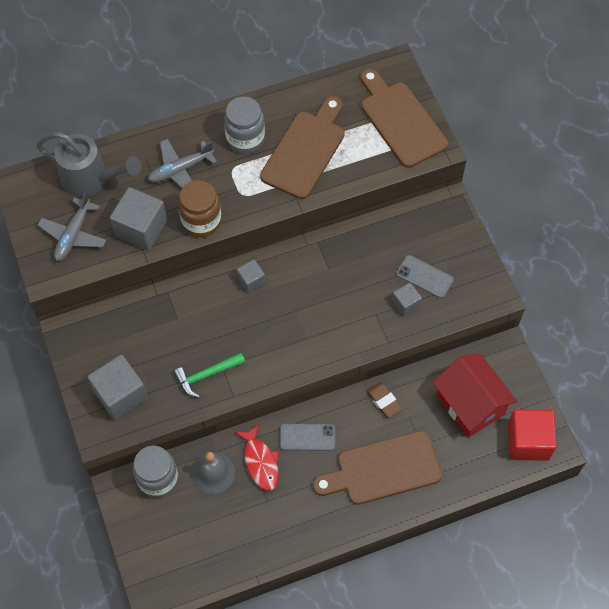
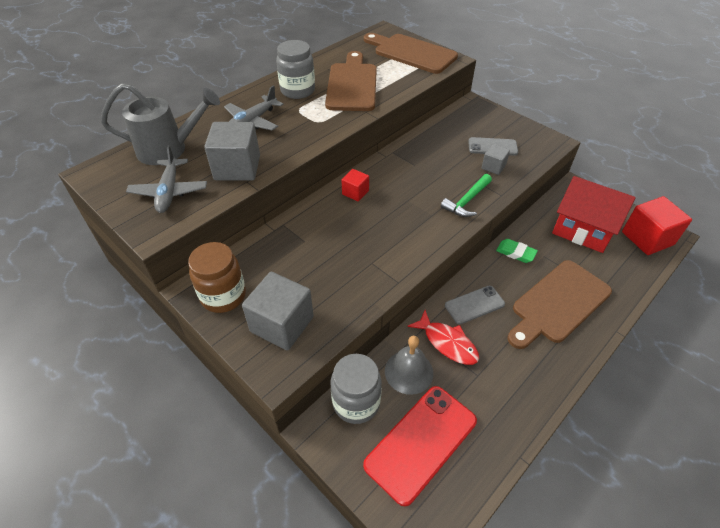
camera: 25 degrees left, 15 degrees down
(189, 532) = (421, 442): none -> red phone
(201, 221) = (292, 147): brown jar -> brown jar (223, 296)
(206, 375) = (361, 275): green hammer -> green hammer (467, 201)
(251, 281) = (355, 192): grey cube -> red cube
(383, 401) = (515, 253): brown eraser -> green eraser

